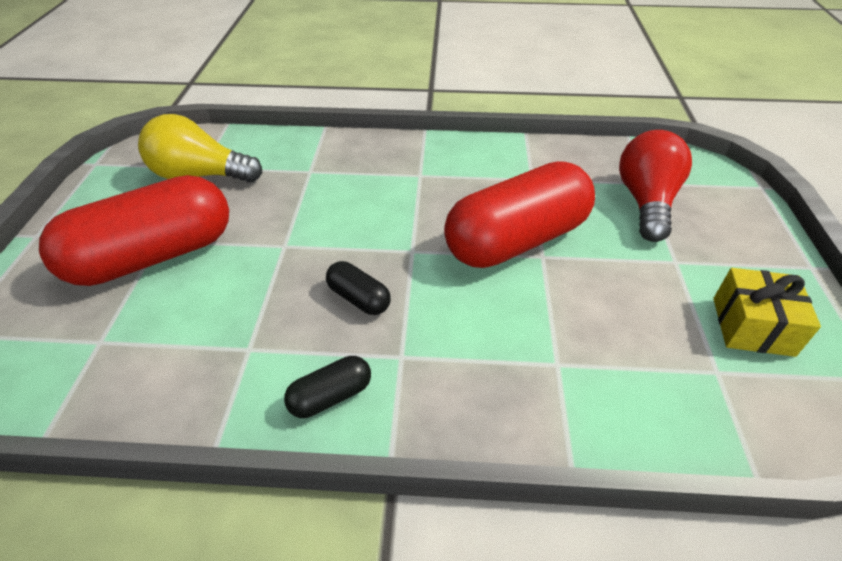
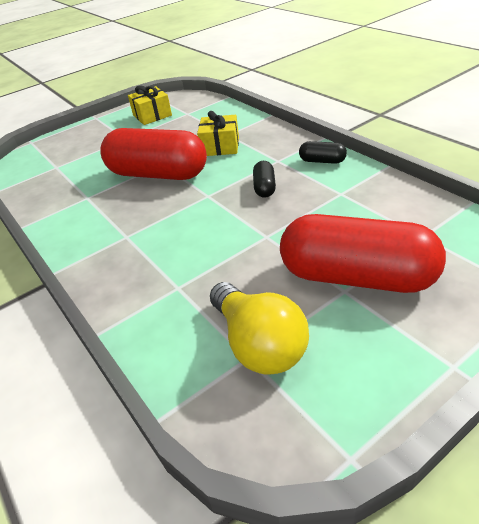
camera: 125 degrees left, 5 degrees down
(522, 330) = (220, 146): none -> yellow gift
(646, 202) = (78, 160): red light bulb -> none

